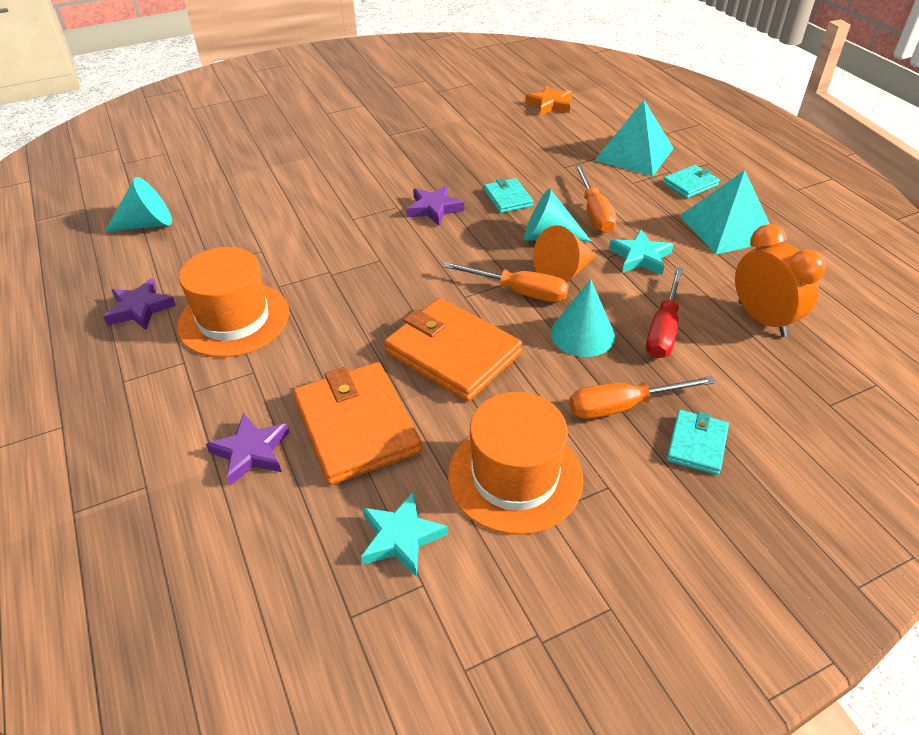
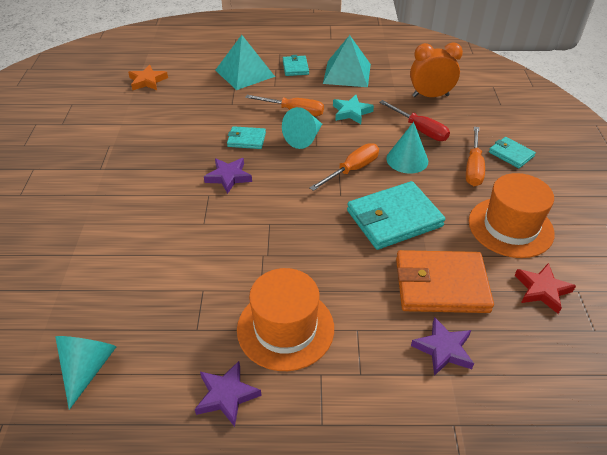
camera: 65 degrees left, 0 degrees up
(401, 537) = (542, 290): turquoise star -> red star
(452, 353) = (394, 218): orange wallet -> turquoise wallet
(564, 272) = (344, 145): orange cone -> none

